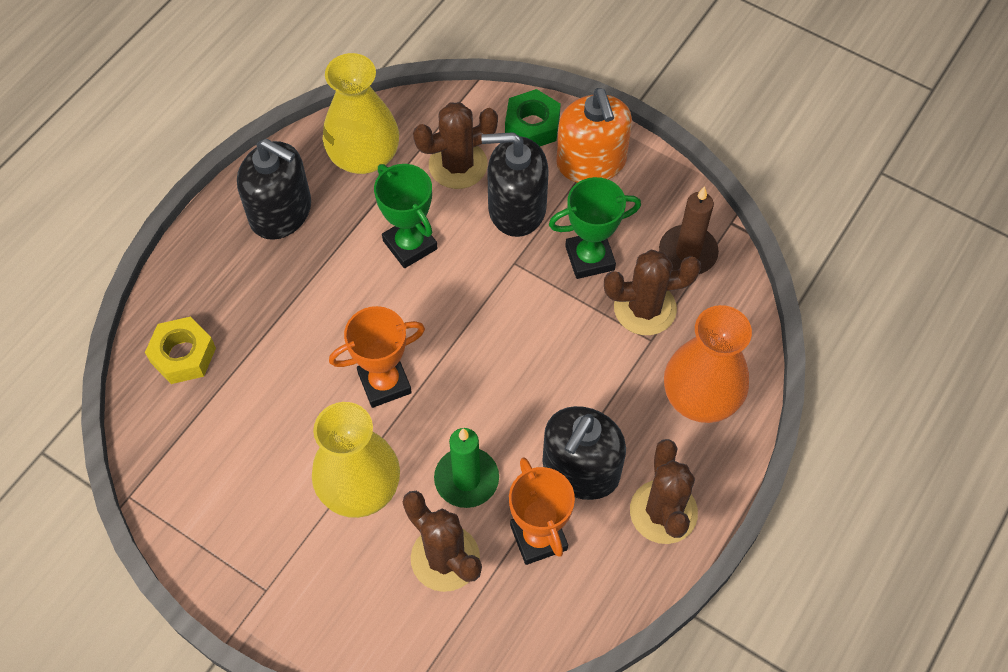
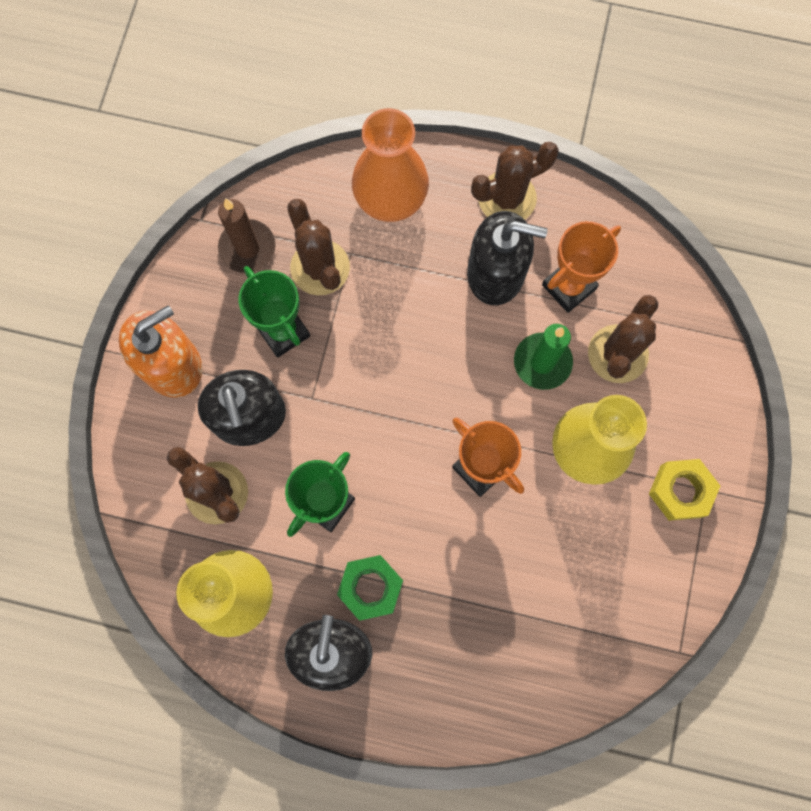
camera: 110 degrees left, 15 degrees up
(183, 355) = (526, 672): yellow nut -> yellow nut (680, 491)
(532, 126) = (145, 436): green nut -> green nut (371, 588)

